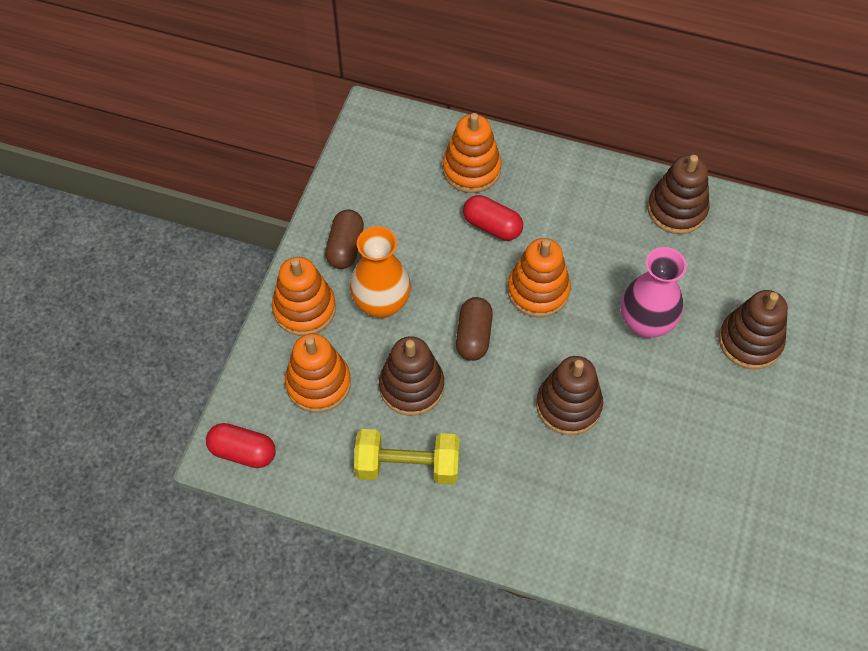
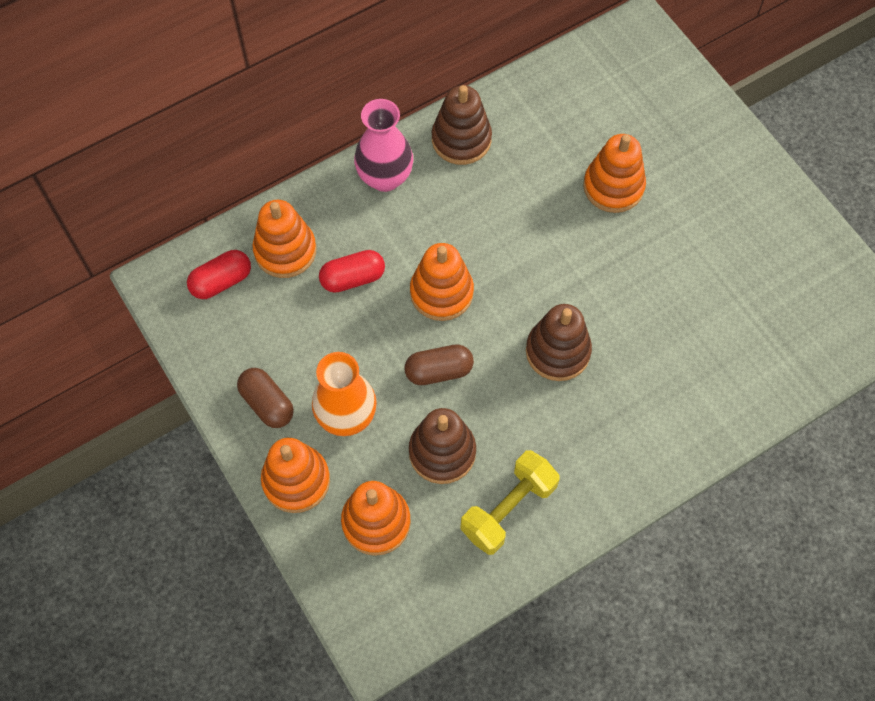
camera: 50 degrees left, 5 degrees up
(243, 452) = (386, 629): red capsule -> red capsule (221, 281)
(473, 336) = (439, 371): brown capsule -> brown capsule turned 60 degrees counterclockwise
(645, 323) = (537, 242): pink vase -> pink vase (385, 177)
(750, 341) = (613, 187): brown stacking toy -> orange stacking toy

